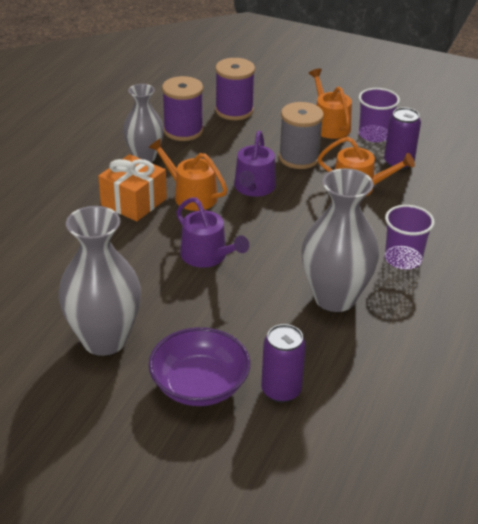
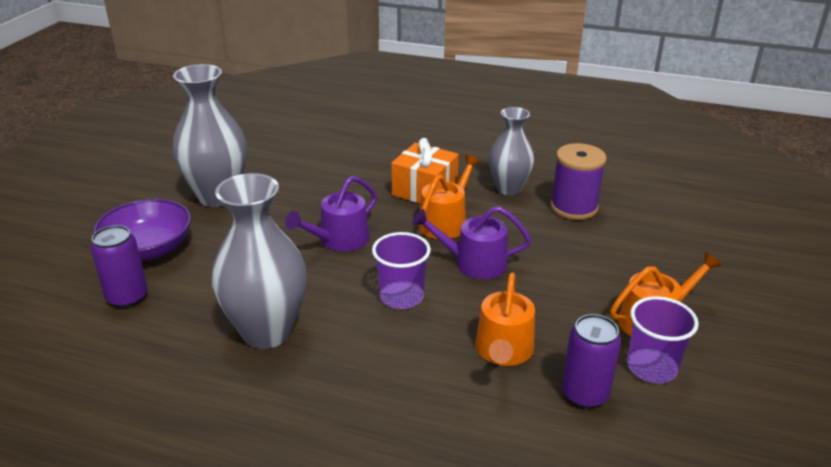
camera: 85 degrees right, 5 degrees down
(234, 110) = (641, 239): purple spool -> none
(299, 158) = (554, 295): grey spool -> none
(403, 259) = (344, 393): purple cup -> purple cup (401, 297)

